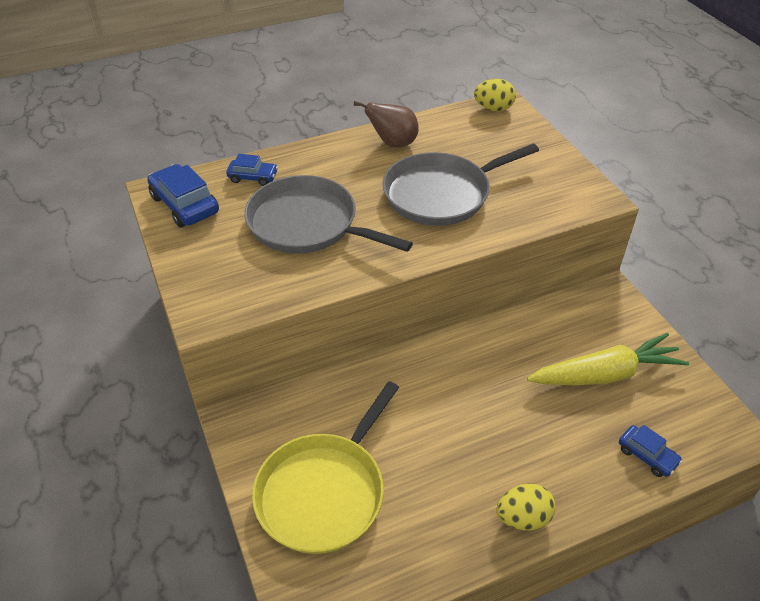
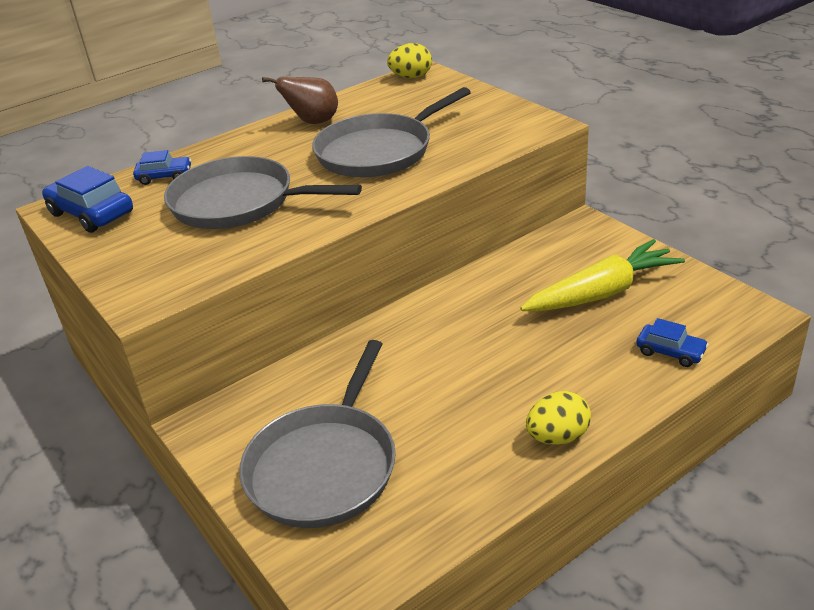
camera: 10 degrees left, 10 degrees down
(324, 492) = (324, 466): yellow pan -> grey pan

